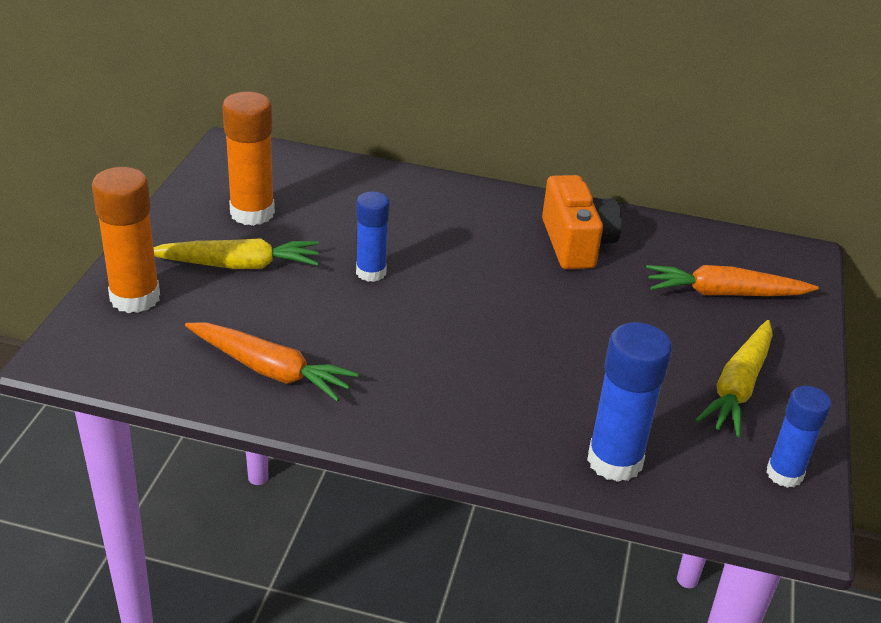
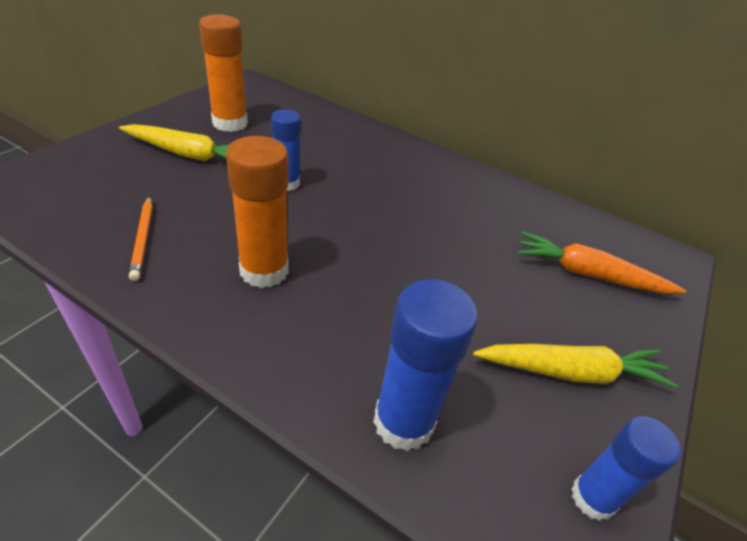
camera: 15 degrees right, 5 degrees up
(135, 298) = (92, 159): orange glue stick -> orange glue stick (264, 271)
(270, 370) = (143, 239): orange carrot -> orange pencil
(576, 243) = (470, 201): orange camera -> none
(738, 387) = (571, 372): yellow carrot -> yellow carrot turned 135 degrees counterclockwise

